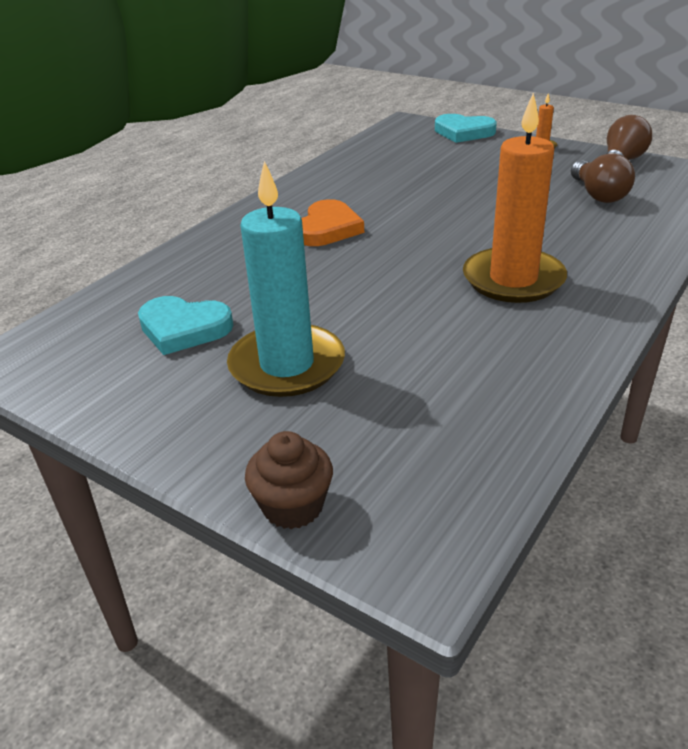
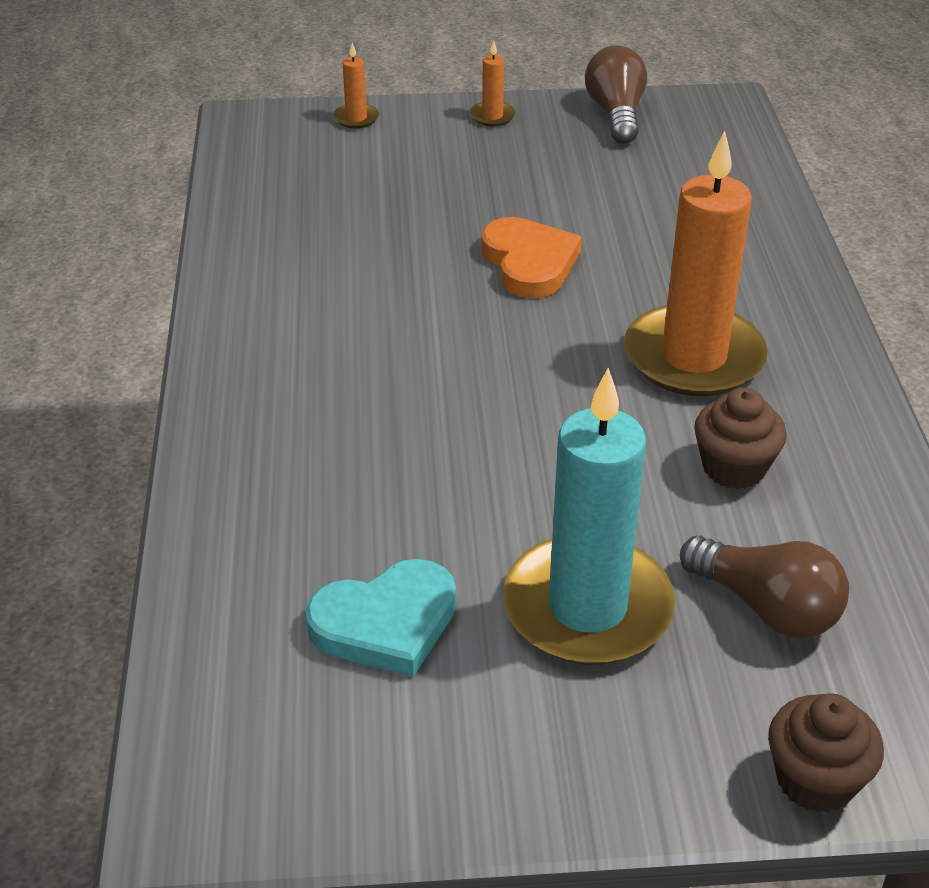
camera: 40 degrees left, 5 degrees up
(328, 228) = (373, 368): orange heart -> orange heart (529, 263)
(463, 132) = (356, 118): turquoise heart -> orange candle
(464, 338) = (734, 467): none -> brown cupcake
(598, 195) = (646, 181): brown light bulb -> brown light bulb (766, 607)

